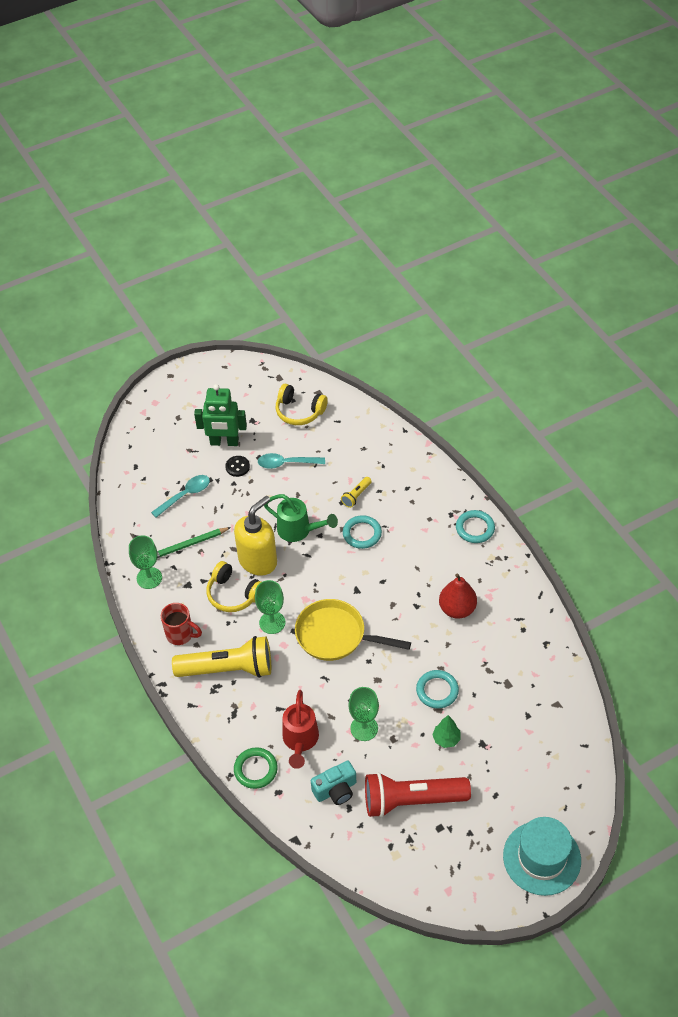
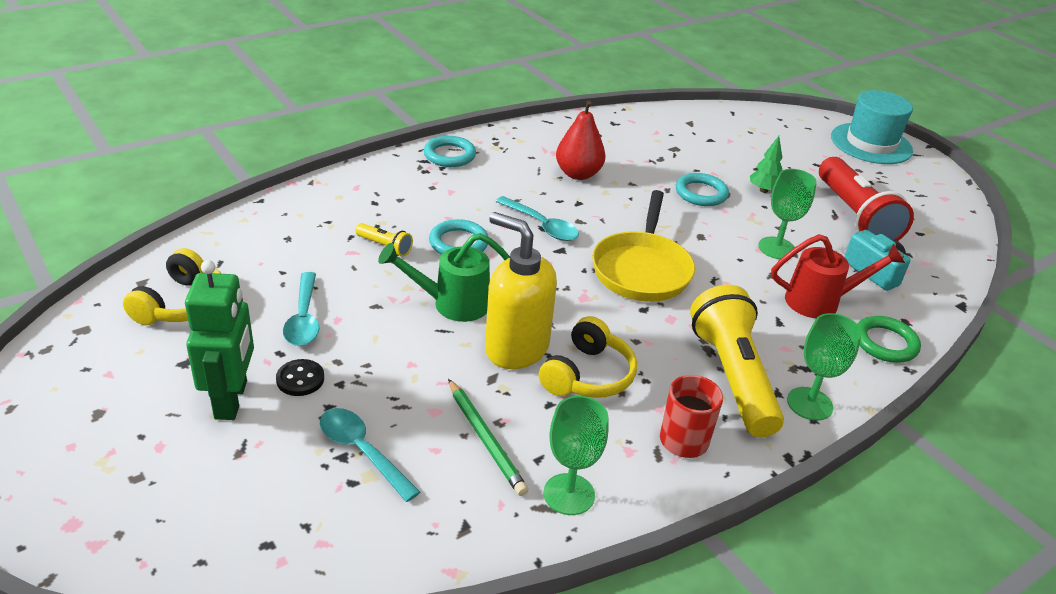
camera: 100 degrees left, 15 degrees down
(272, 622) = (634, 330): green goblet -> green goblet (809, 404)
(299, 530) = (452, 304): green watering can -> green watering can turned 120 degrees counterclockwise
(385, 581) = (542, 226): none -> turquoise spoon

